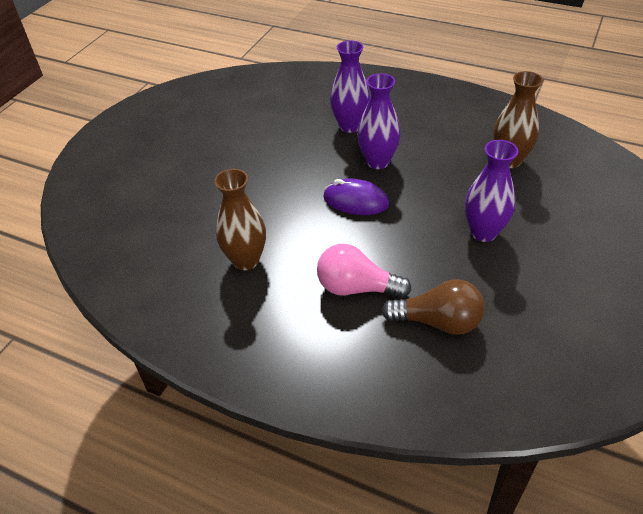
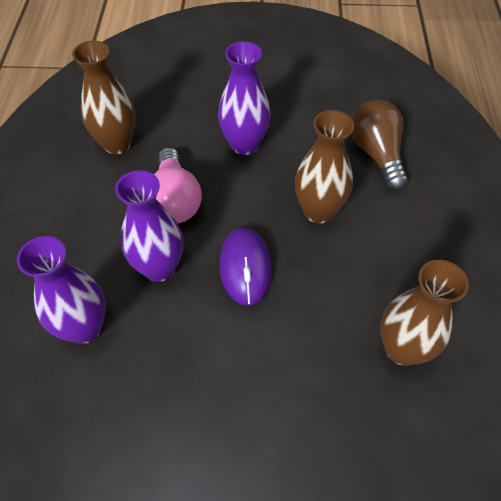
camera: 115 degrees left, 10 degrees up
(356, 288) = (376, 225): pink light bulb -> pink light bulb (174, 200)
(388, 256) = (318, 211): none -> brown vase

